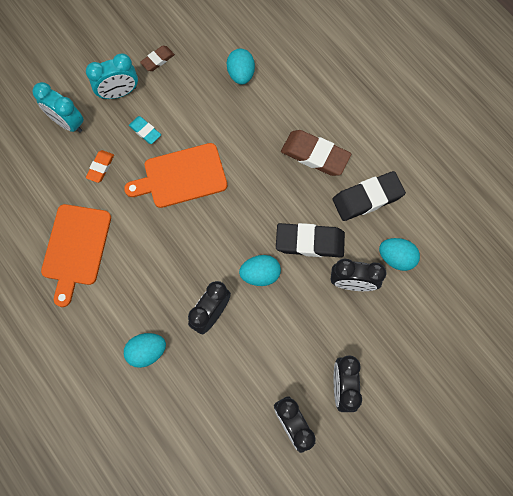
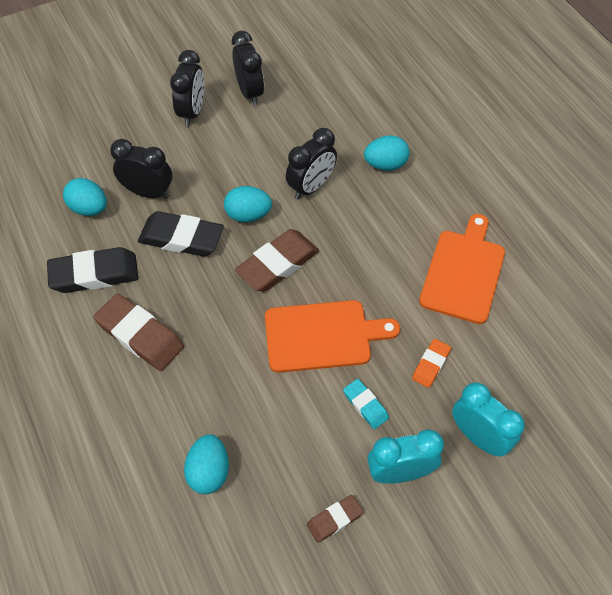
camera: 170 degrees left, 15 degrees down
(226, 231) = (278, 264): none -> brown eraser

